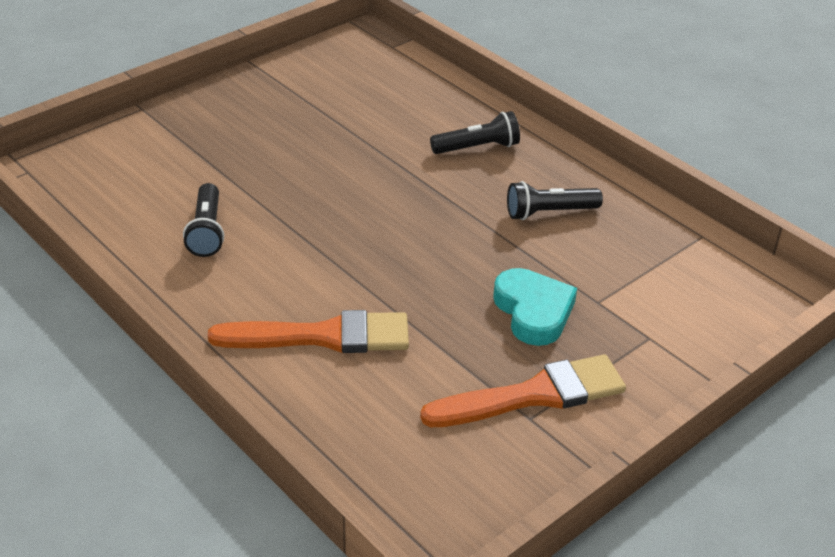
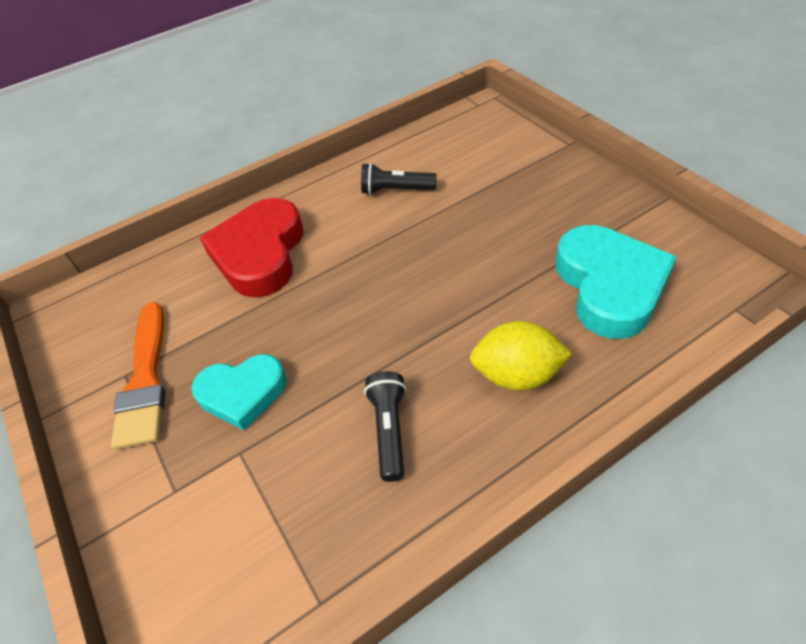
camera: 105 degrees right, 10 degrees up
(322, 336) = (260, 254): orange brush -> red heart
(370, 98) = (609, 286): none -> turquoise heart
(477, 148) = (516, 375): black flashlight -> yellow lemon

